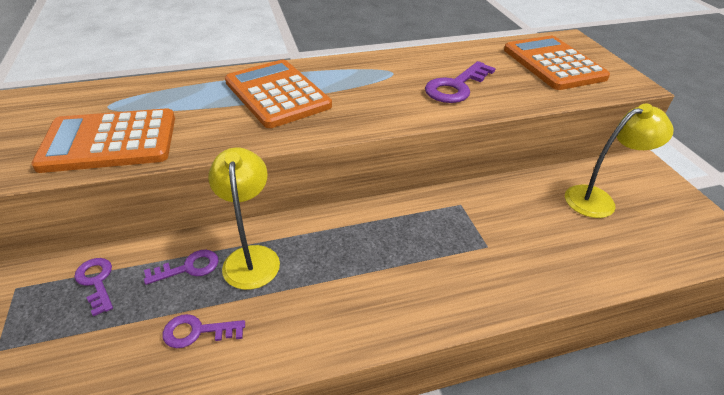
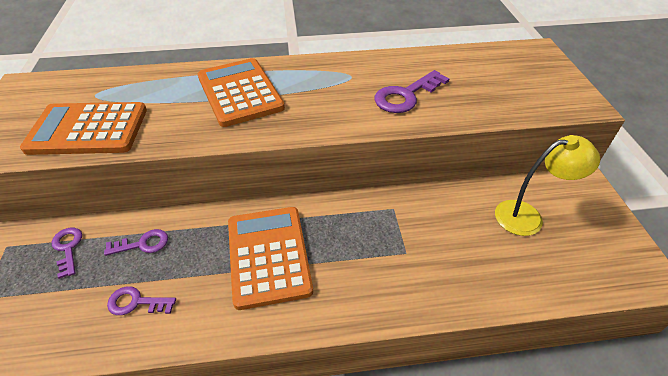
camera: 10 degrees right, 5 degrees up
(251, 257) = (196, 240): yellow lamp -> none
(553, 64) = (511, 76): orange calculator -> orange calculator (268, 256)

